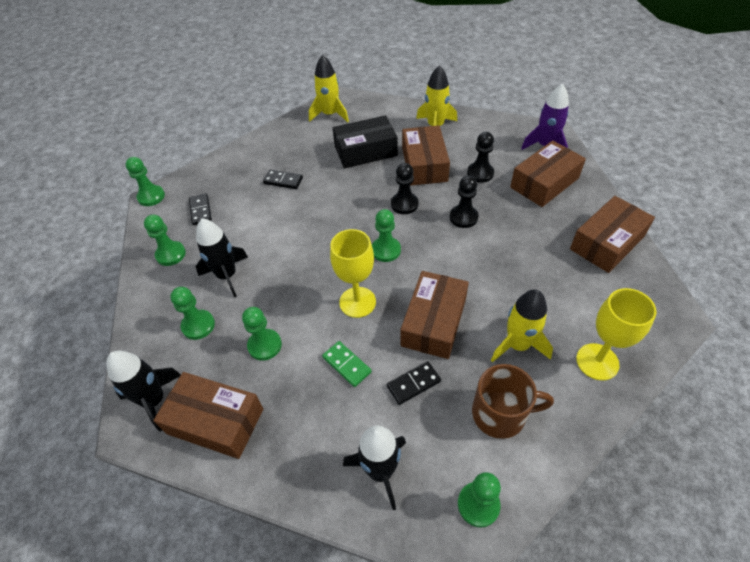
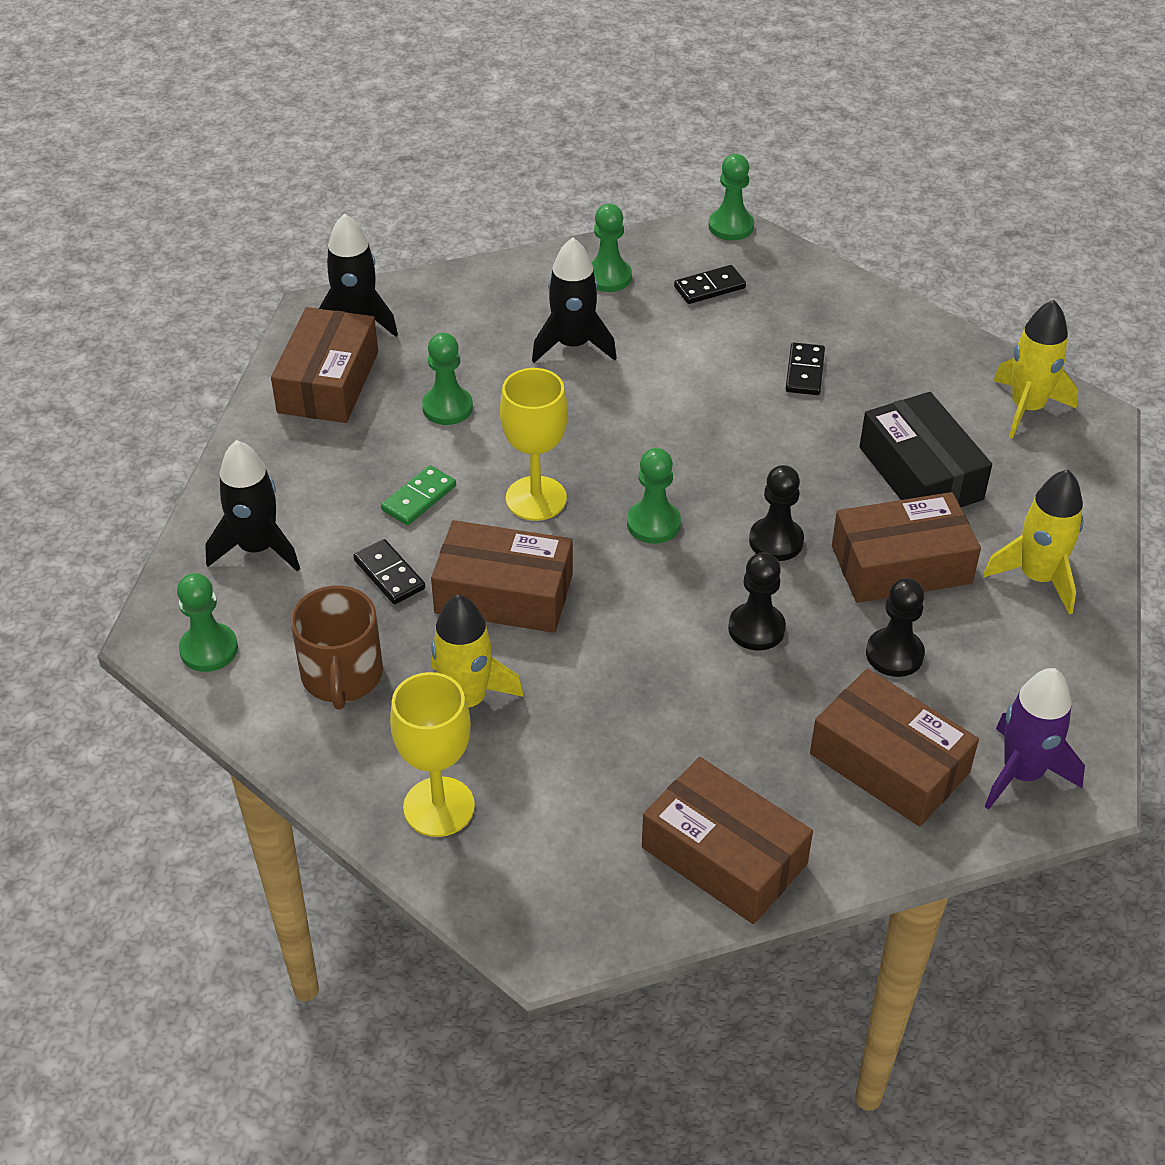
camera: 80 degrees right, 5 degrees down
(198, 325) = (477, 335): green pawn -> none

